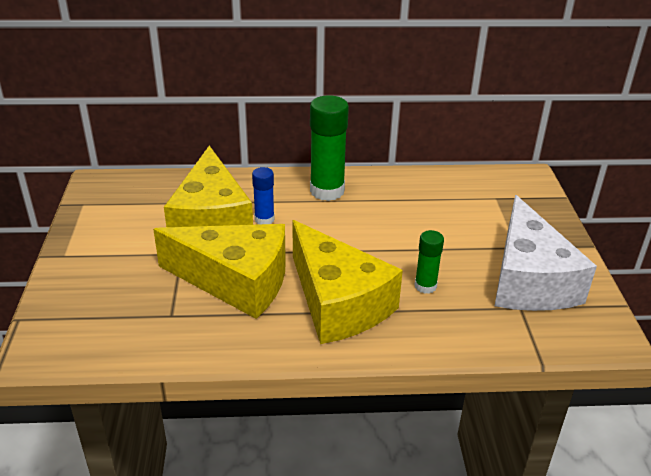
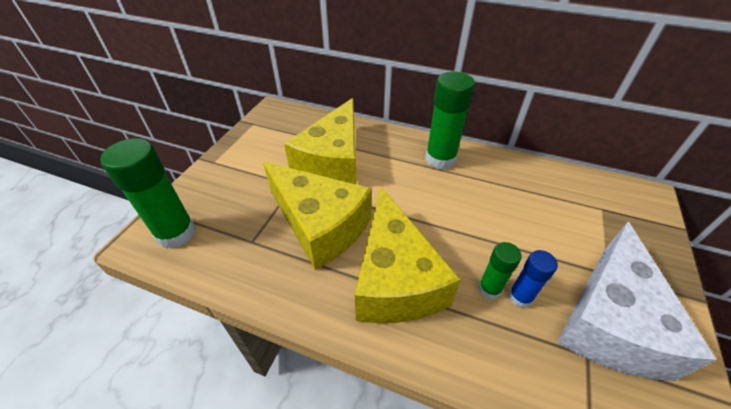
camera: 25 degrees right, 10 degrees up
(77, 332) = (176, 233): none -> green glue stick
(264, 219) = (374, 172): blue glue stick -> blue glue stick (520, 297)

